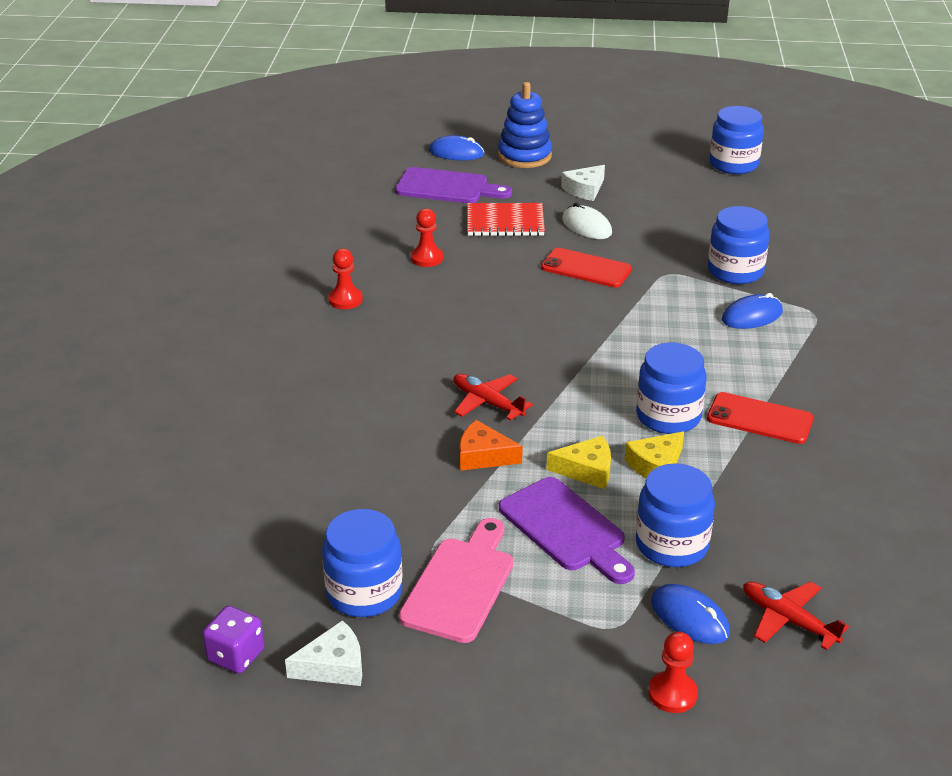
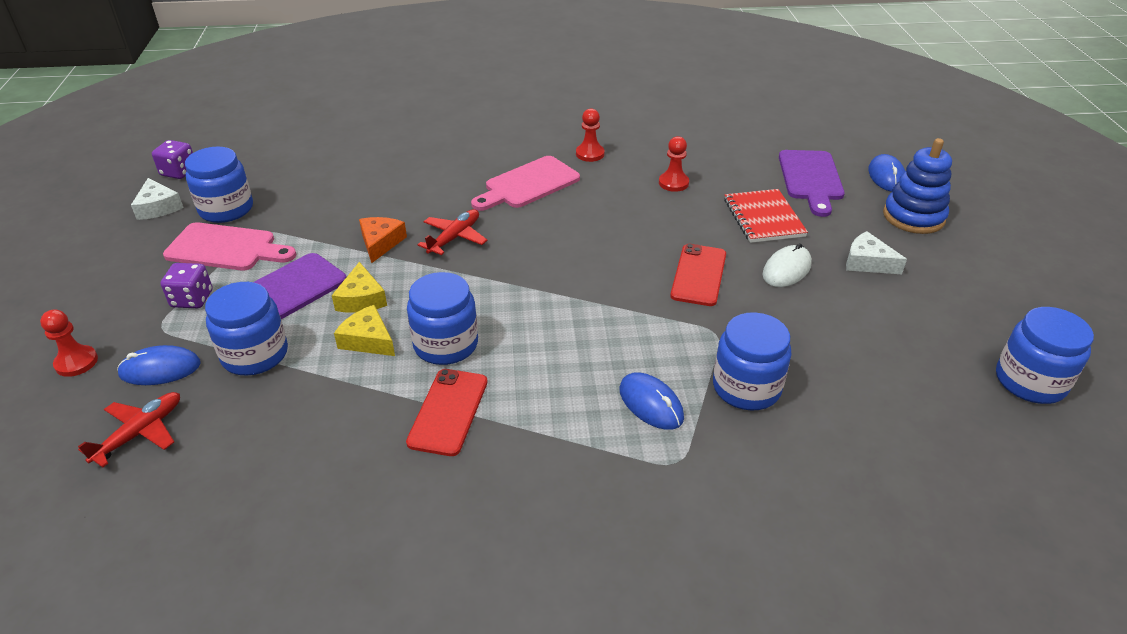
camera: 80 degrees right, 5 degrees up
(395, 346) = (528, 184): none -> pink cutting board
(564, 605) = (192, 299): none -> purple dice
(689, 617) = (160, 369): blue mouse -> blue mouse turned 45 degrees clockwise

